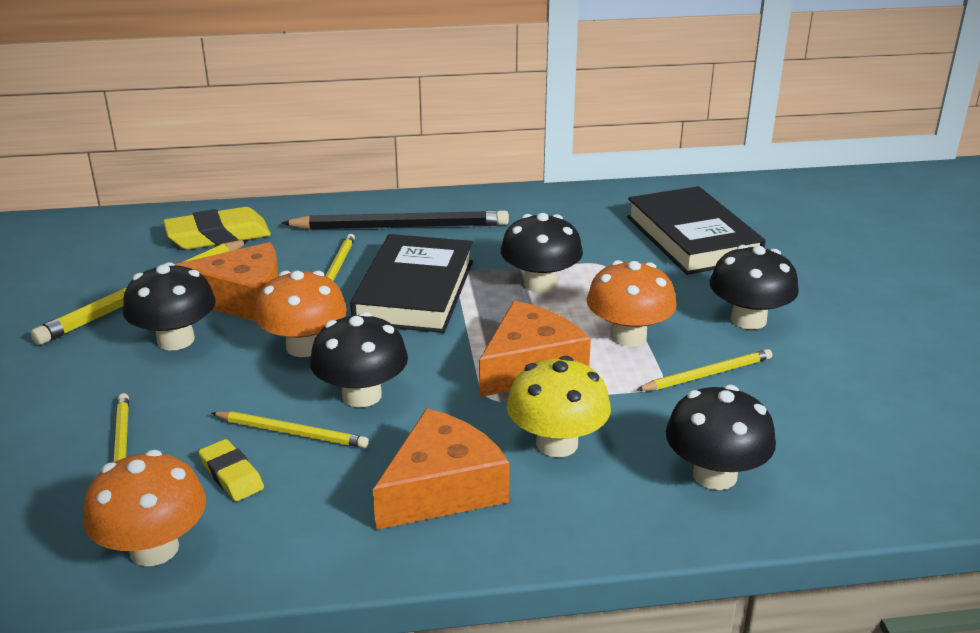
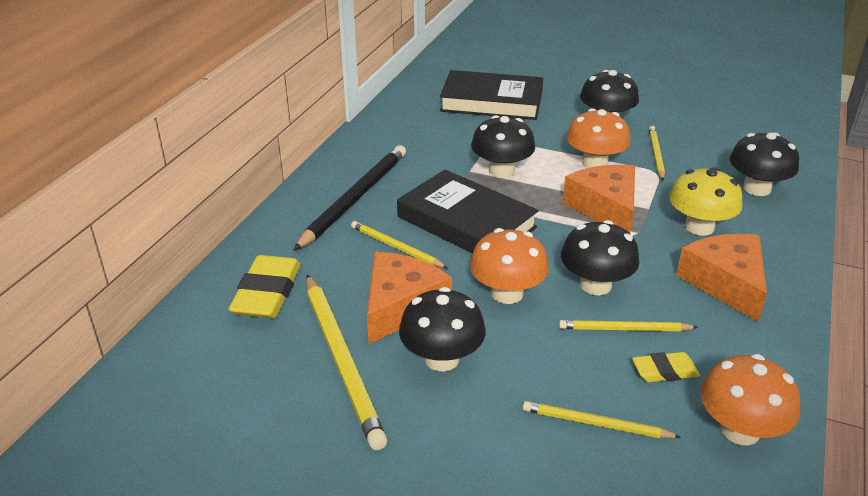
camera: 60 degrees left, 5 degrees up
(291, 432) = (624, 329): yellow pencil -> yellow pencil turned 135 degrees counterclockwise

